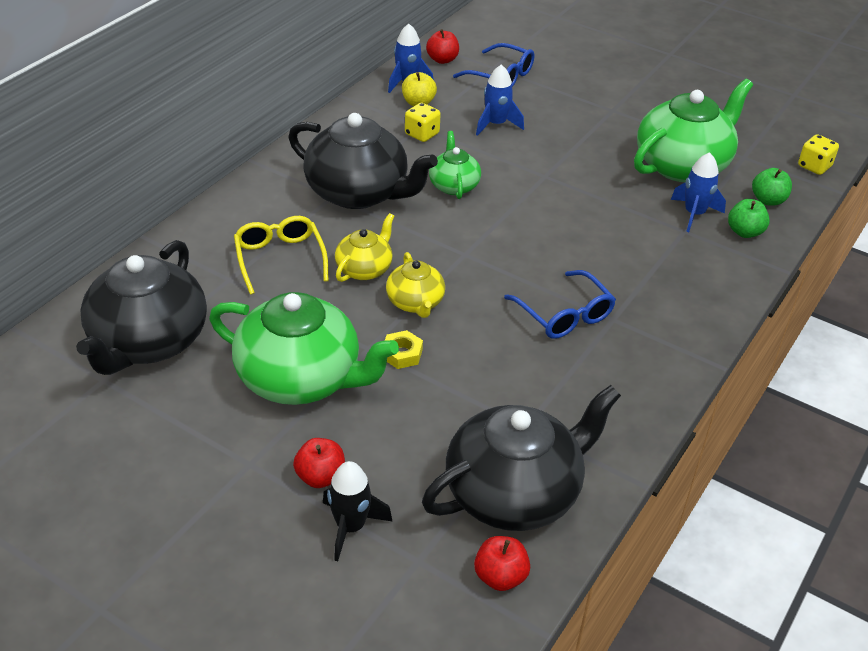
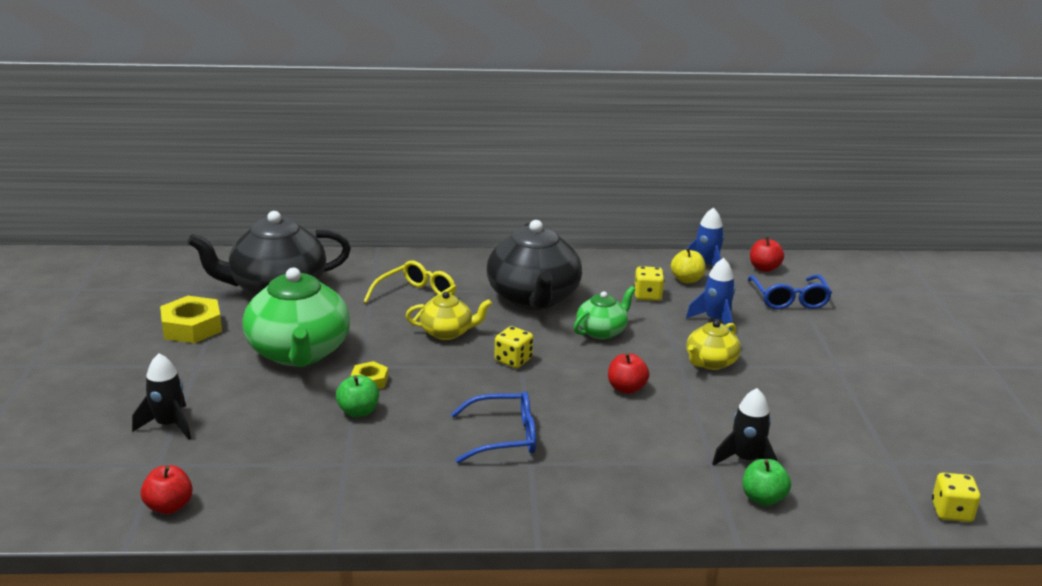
camera: 55 degrees right, 15 degrees down
(161, 438) = (192, 327): none -> yellow nut
(320, 477) = (207, 396): red apple -> red apple (626, 388)
(415, 303) = (434, 366): yellow teapot -> yellow teapot (710, 362)
(451, 254) = (513, 360): none -> yellow dice
(514, 493) = (264, 483): black teapot -> none
(564, 315) = (504, 437): blue glasses -> blue glasses turned 120 degrees counterclockwise
(683, 165) = (814, 430): green teapot -> none
(694, 214) = (746, 460): blue rocket -> black rocket
(768, 200) = (839, 498): green apple -> green apple (358, 412)

